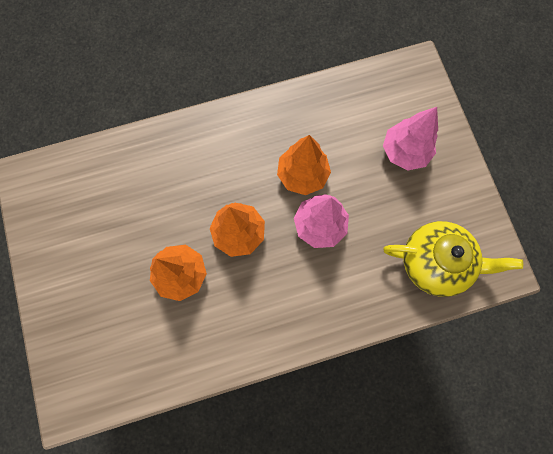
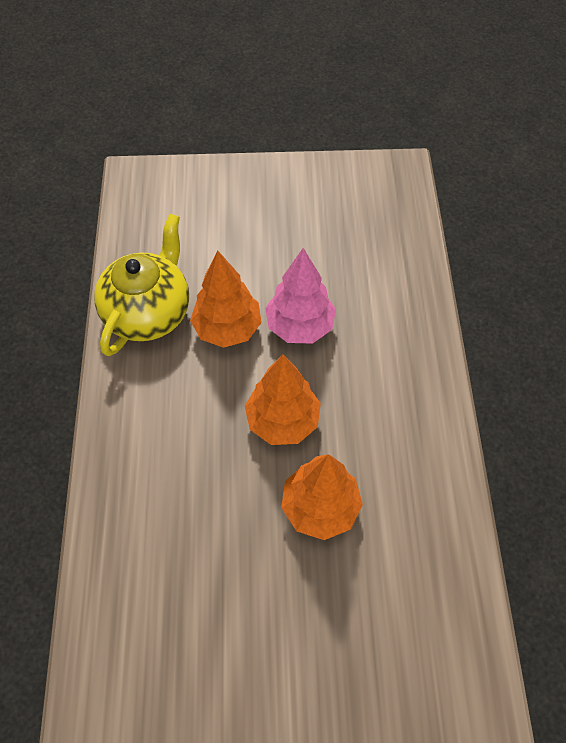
camera: 75 degrees left, 15 degrees down
(404, 152) = (236, 218): pink tree -> none
(435, 263) = (376, 225): yellow teapot -> yellow teapot (149, 312)

